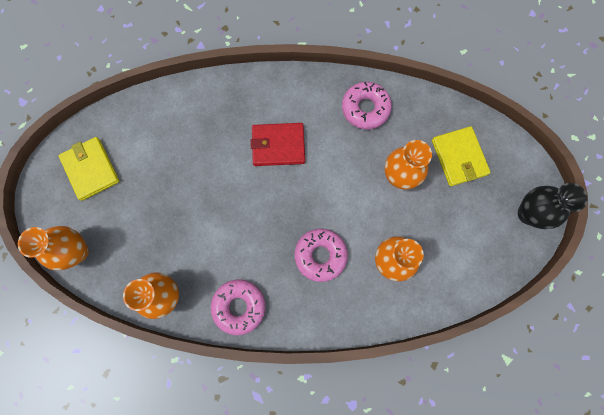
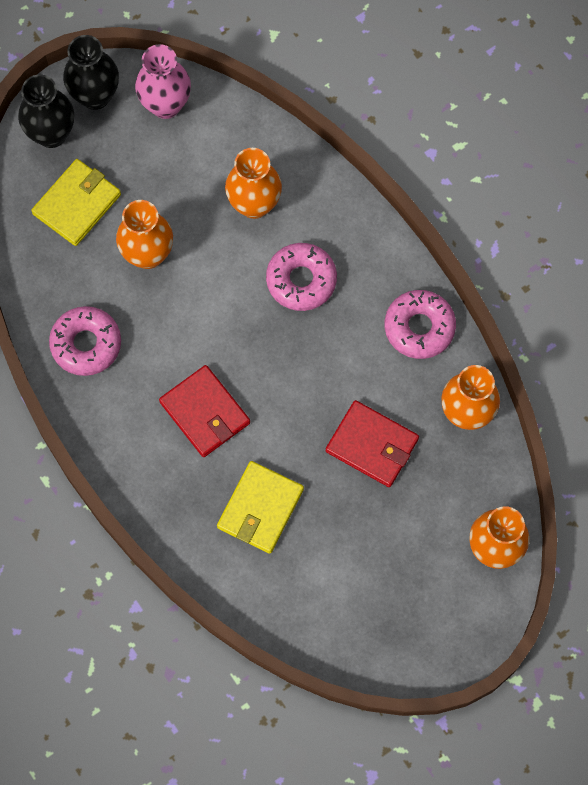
camera: 125 degrees left, 5 degrees down
(91, 169) = (391, 610): yellow wallet -> yellow wallet (260, 508)
(189, 225) = (372, 445): none -> red wallet
(495, 252) = (165, 105): none -> pink vase
(517, 171) = (51, 134): none -> black vase

